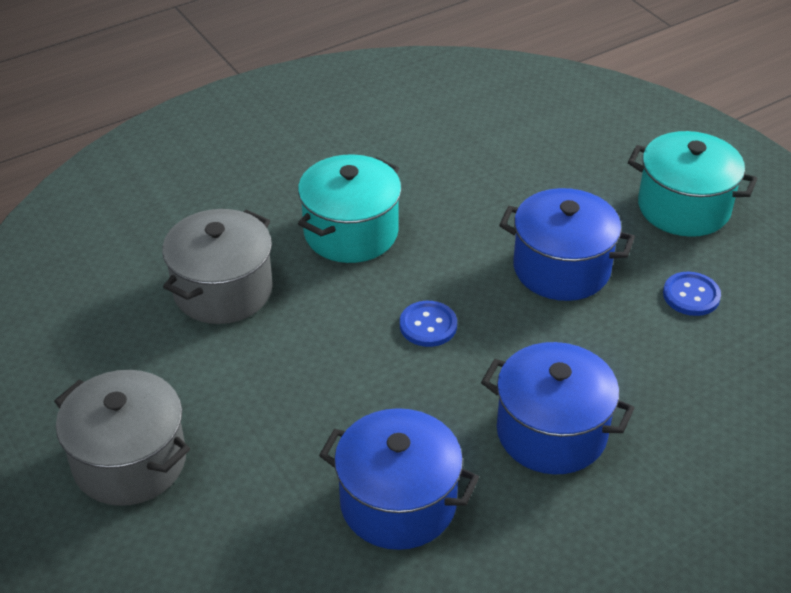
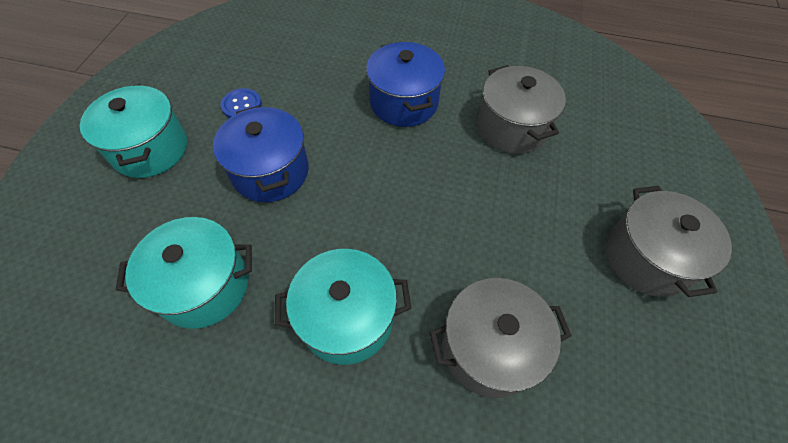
camera: 135 degrees left, 15 degrees up
(398, 503) = (512, 127): blue pot -> grey pot
(428, 325) = (388, 201): blue button -> none
(477, 177) = (204, 286): none -> turquoise pot

